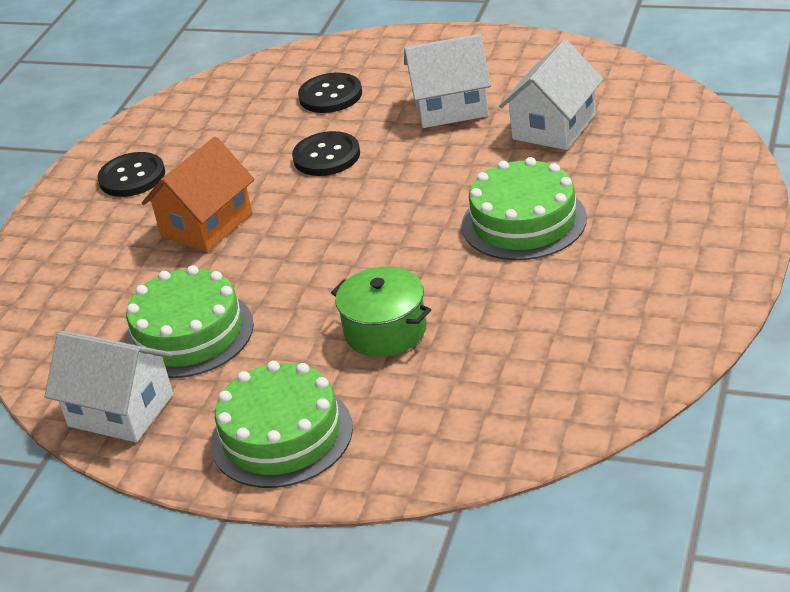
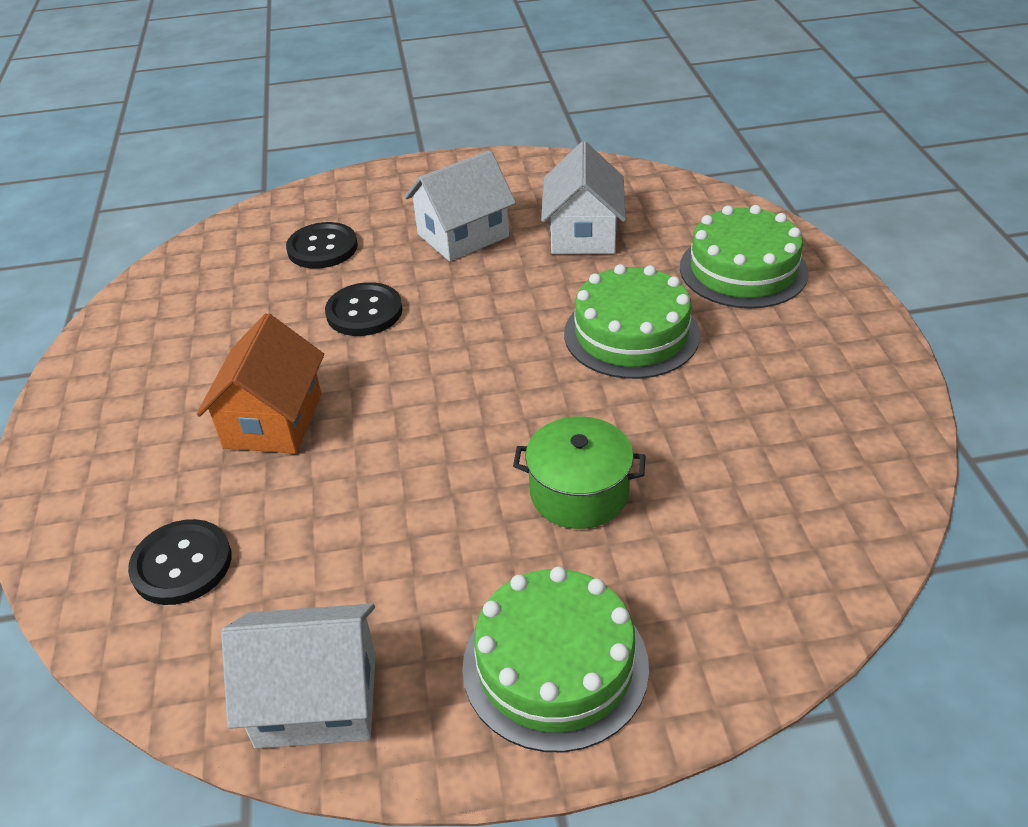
camera: 30 degrees left, 5 degrees up
(132, 177) = (139, 385): black button -> black button (182, 564)
(189, 333) = (341, 563): green cake -> green cake (743, 269)

